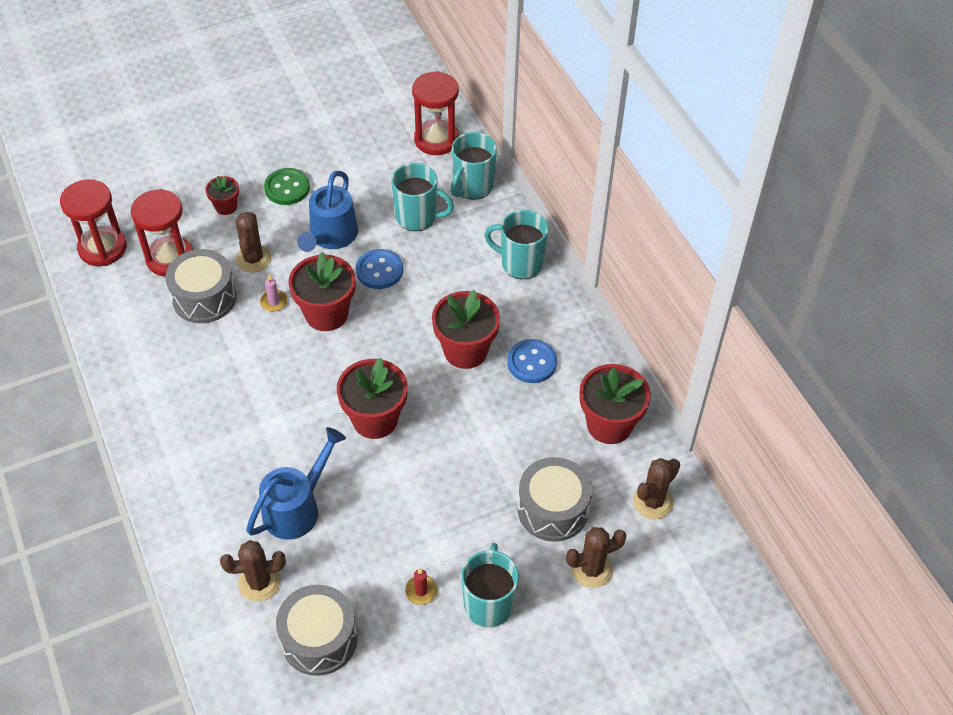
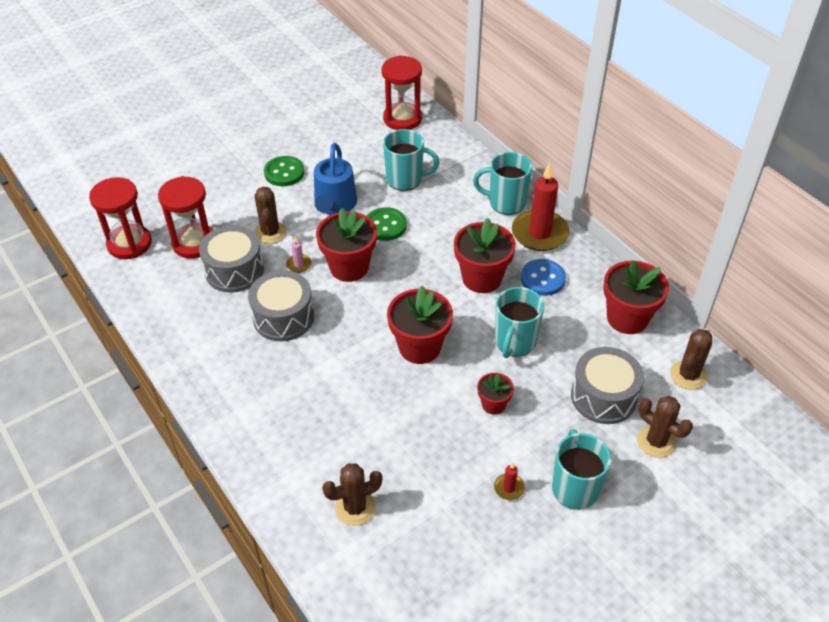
camera: 10 degrees left, 5 degrees down
(226, 207) = (234, 195): red flower pot -> red flower pot (493, 404)
(297, 507) = (371, 434): blue watering can -> none
(319, 639) = (427, 549): grey drum -> grey drum (283, 317)
(379, 270) = (385, 225): blue button -> green button
(472, 187) = (445, 150): turquoise mug -> turquoise mug (514, 342)
(546, 307) = (539, 233): none -> red candle
(591, 569) = (656, 441): brown cactus -> brown cactus turned 75 degrees clockwise

